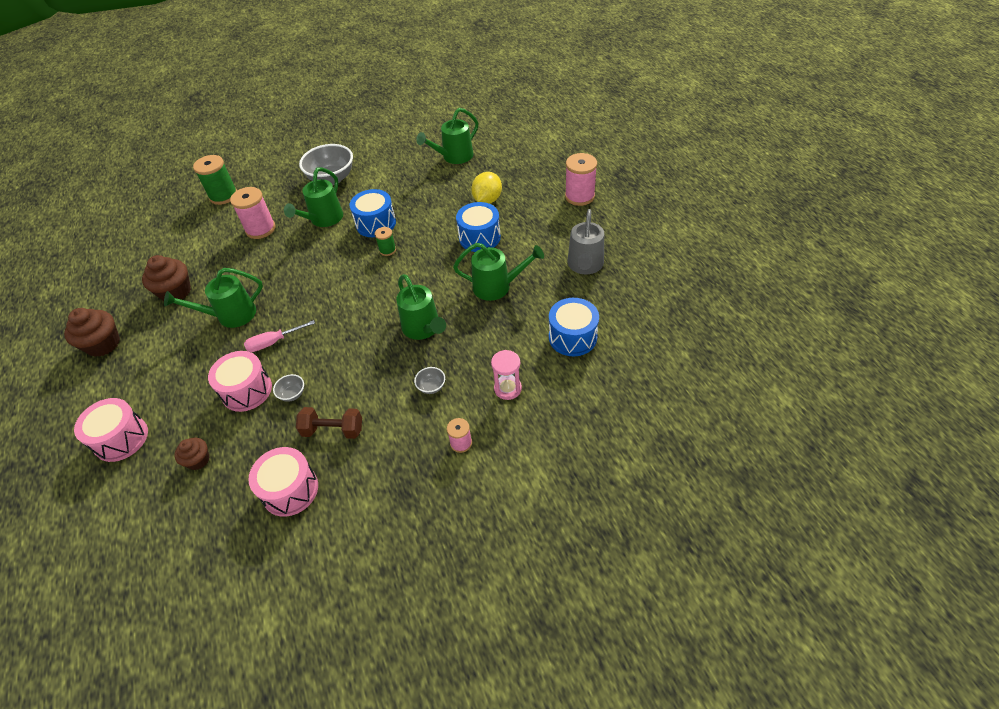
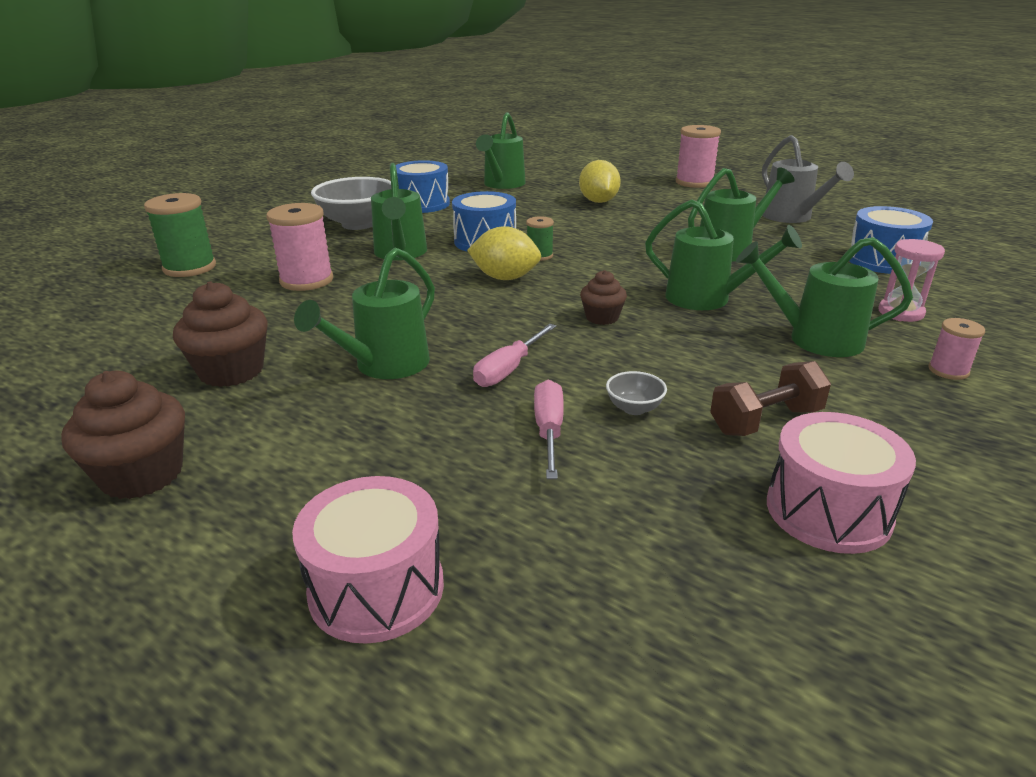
camera: 35 degrees left, 20 degrees down
(198, 460) = (600, 546): brown cupcake -> brown cupcake (602, 317)
(247, 390) = (549, 431): pink drum -> pink screwdriver
(348, 265) = (505, 278): none -> yellow lemon
(431, 387) = (813, 339): grey bowl -> green watering can
(479, 237) = (639, 224): blue drum -> blue drum (422, 204)

